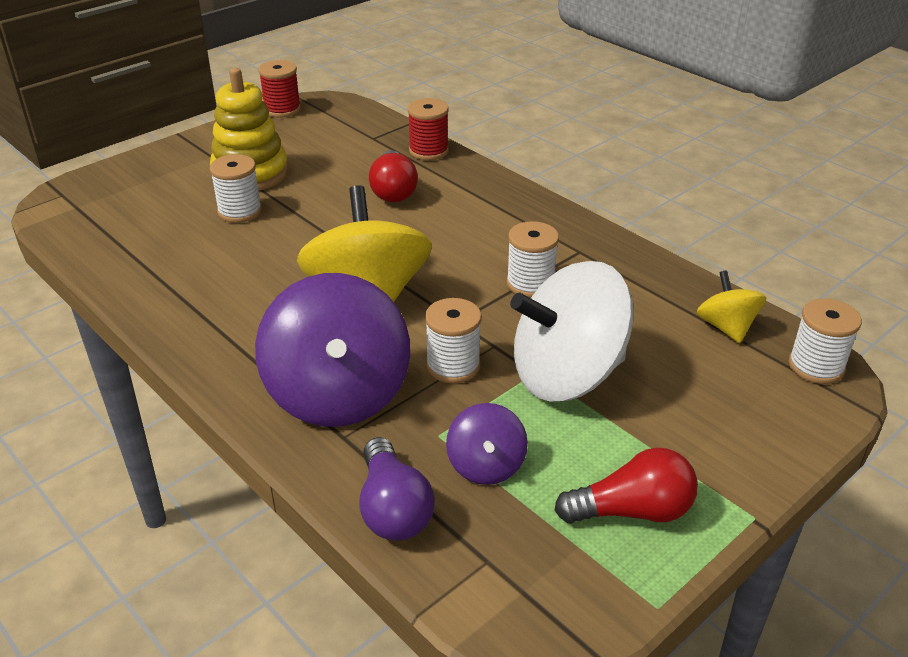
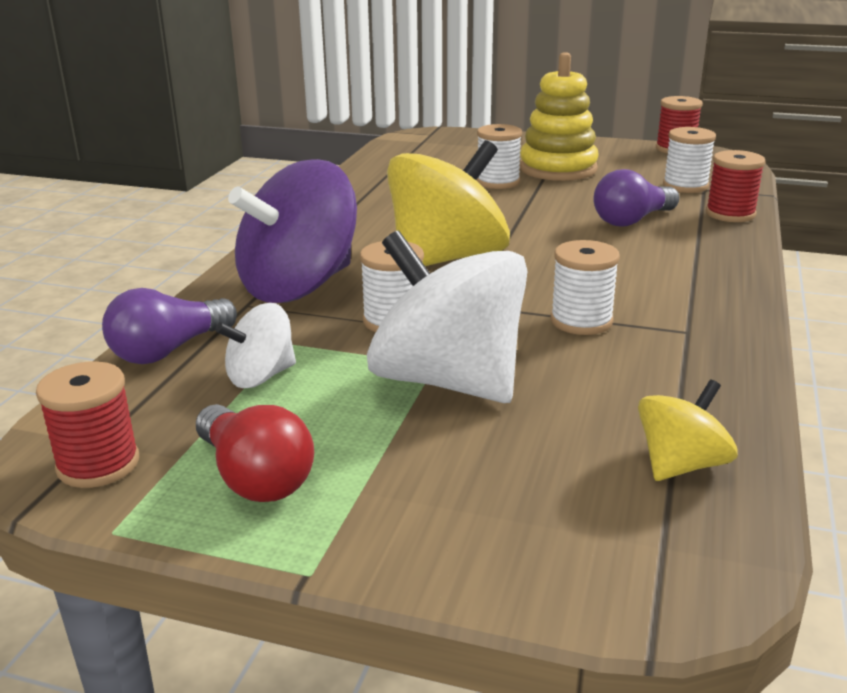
camera: 60 degrees right, 10 degrees down
(393, 191) = (632, 220): red light bulb -> purple light bulb
(486, 465) = (261, 376): purple spinning top -> white spinning top
(559, 597) = (98, 464): none -> red spool
(816, 366) = (694, 565): white spool -> white spool (685, 186)

